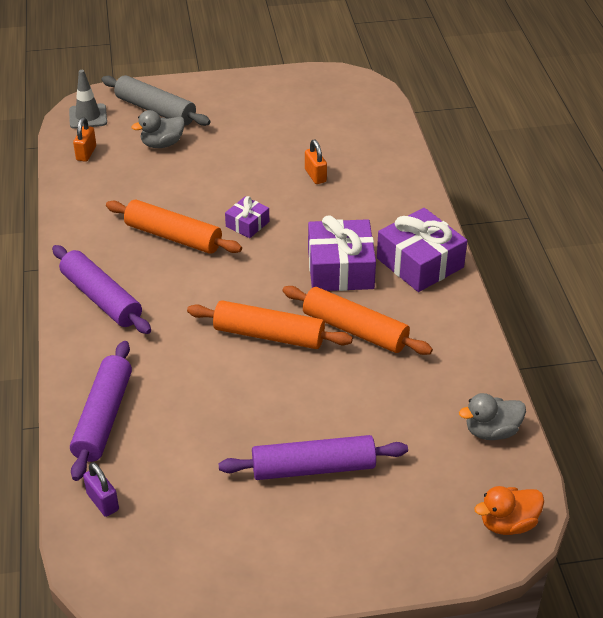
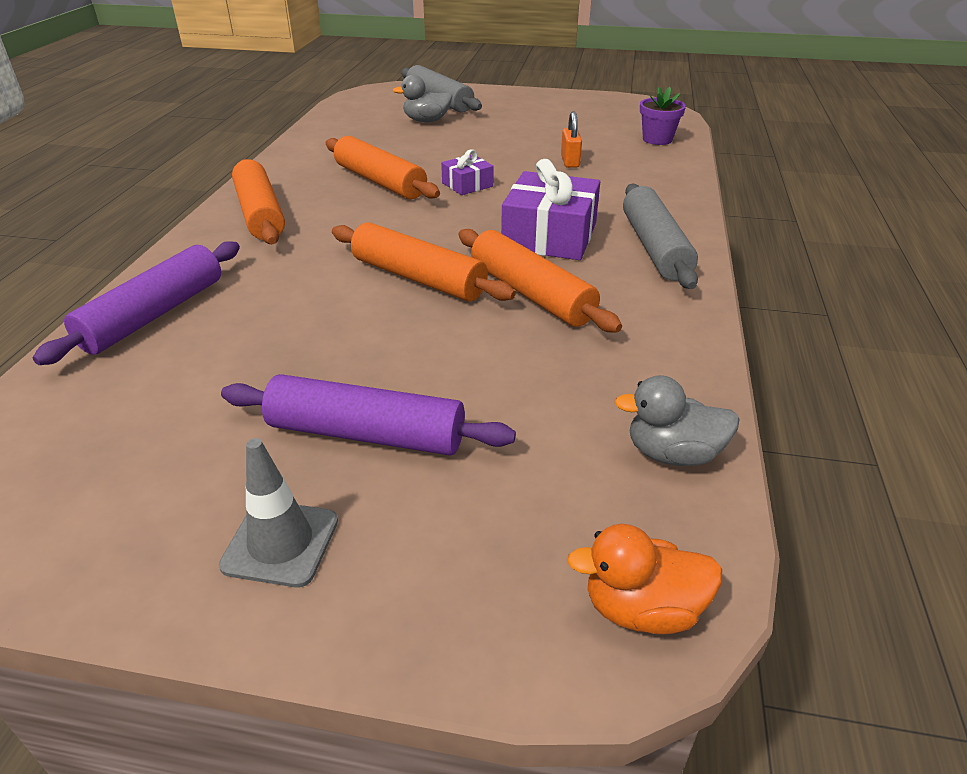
camera: 20 degrees right, 5 degrees down
(86, 153) = (349, 117): orange padlock -> none
(88, 116) = (373, 97): grey traffic cone -> grey traffic cone (280, 543)
(101, 298) = (260, 214): purple rolling pin -> orange rolling pin
(103, 502) = (58, 402): purple padlock -> none
(373, 129) = (657, 139): none -> purple flower pot
(420, 263) = (655, 247): purple gift -> grey rolling pin

